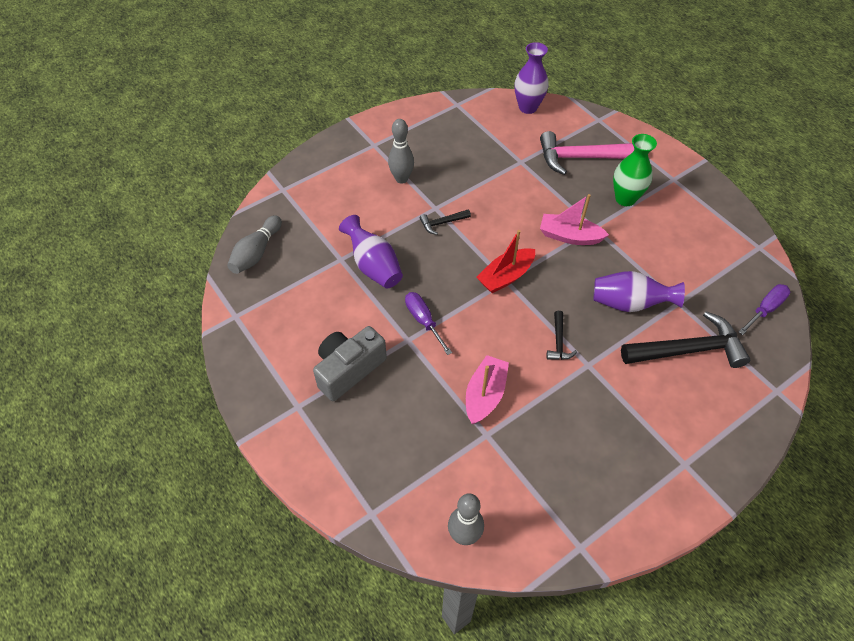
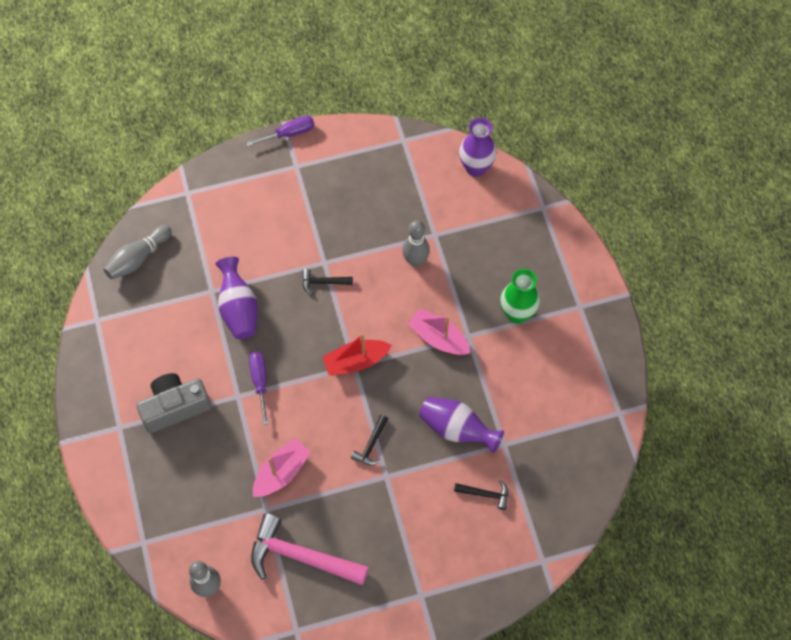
camera: 20 degrees right, 10 degrees up
(401, 179) = (306, 217): grey bowling pin -> grey bowling pin (415, 261)
(582, 157) = (499, 250): pink hammer -> pink hammer (301, 556)
(688, 350) = (485, 494): black hammer -> black hammer, size x0.47
(765, 309) = (583, 479): purple screwdriver -> purple screwdriver (289, 133)

